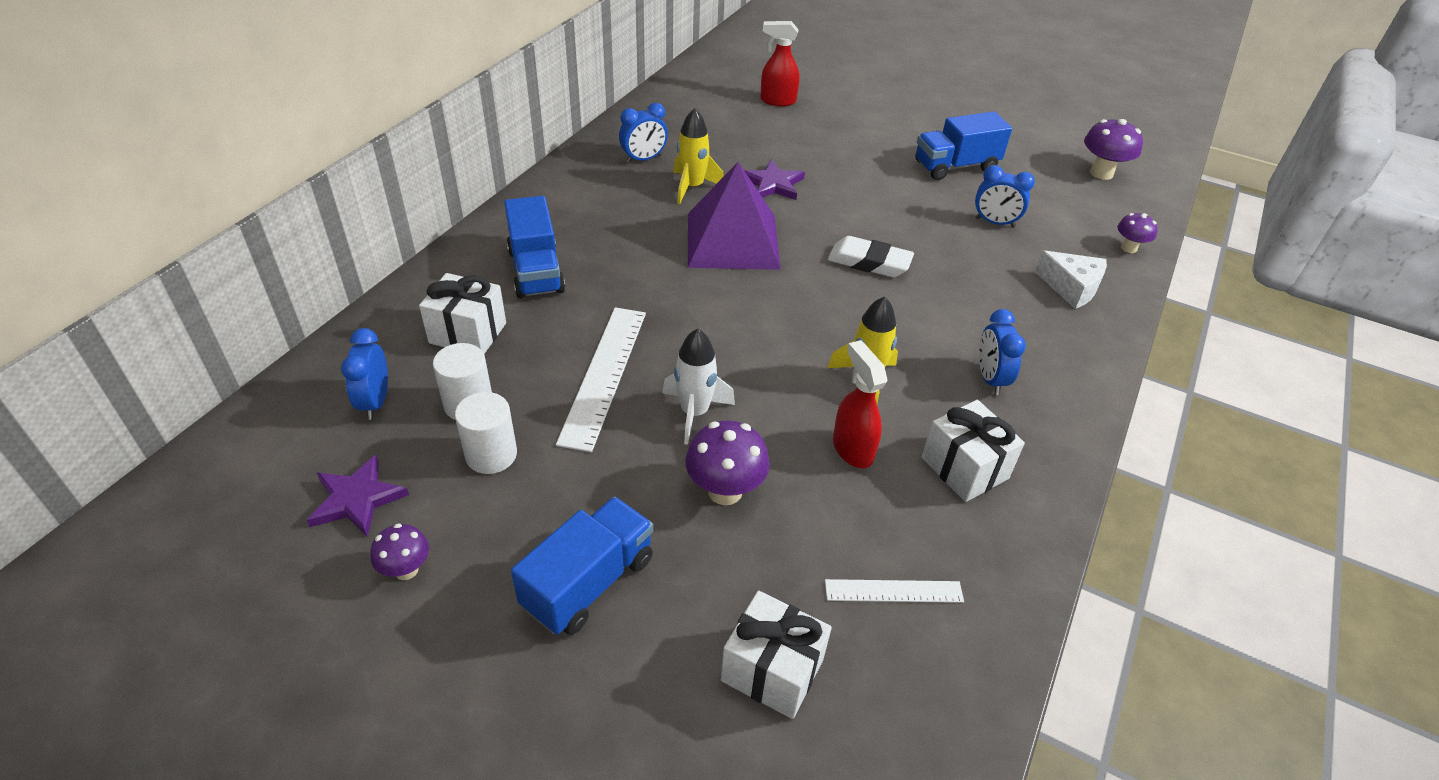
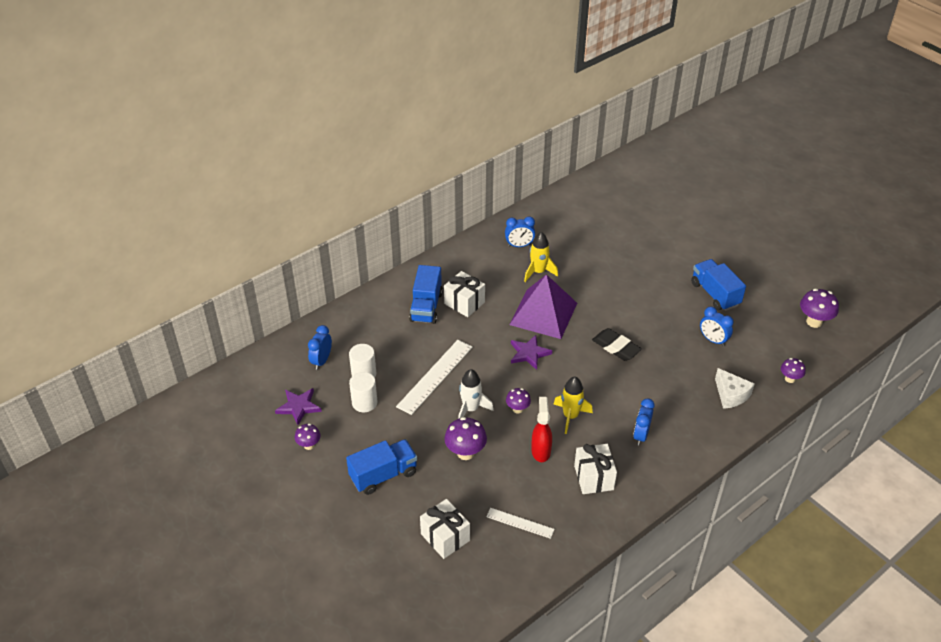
camera: 25 degrees right, 0 degrees up
(468, 333) = (378, 335): white gift -> white gift (464, 303)
(773, 184) = (588, 281): purple star -> purple star (529, 353)
(774, 391) = (517, 409): none -> purple mushroom
(777, 101) = (626, 218): red spray bottle -> none
(869, 262) = (616, 347): white eraser -> black eraser
(955, 166) = (715, 294): blue truck -> blue truck turned 60 degrees clockwise

